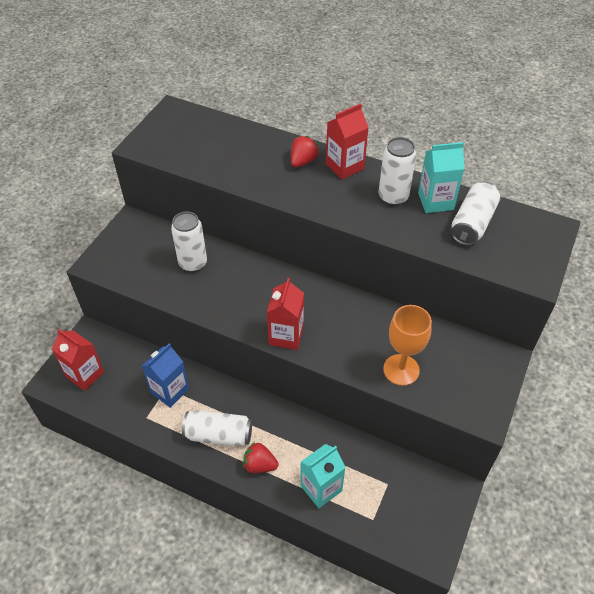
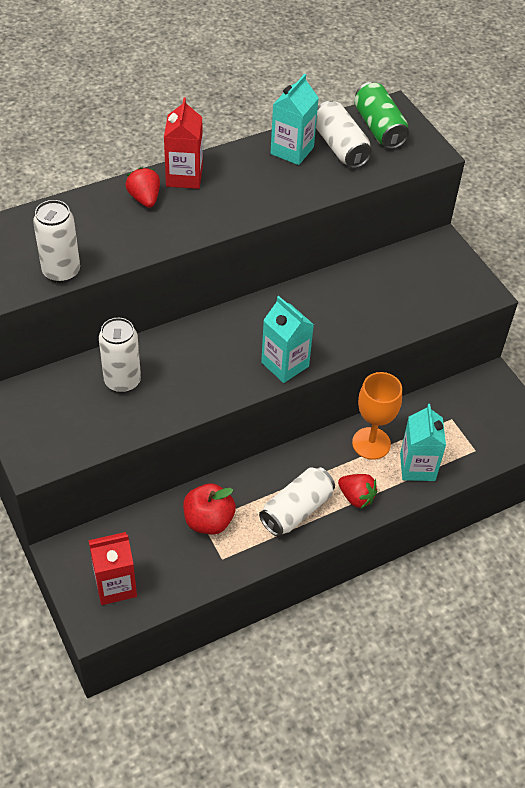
camera: 55 degrees left, 0 degrees up
(170, 391) = (208, 521): blue carton -> red apple
(259, 465) = (356, 497): red strawberry -> red strawberry turned 105 degrees counterclockwise
(286, 335) = (285, 364): red carton -> turquoise carton
(393, 197) = (258, 171): white can -> white can (61, 272)
(401, 370) = (395, 312): orange goblet -> orange goblet (371, 443)
(521, 232) = (379, 128): none -> green can

